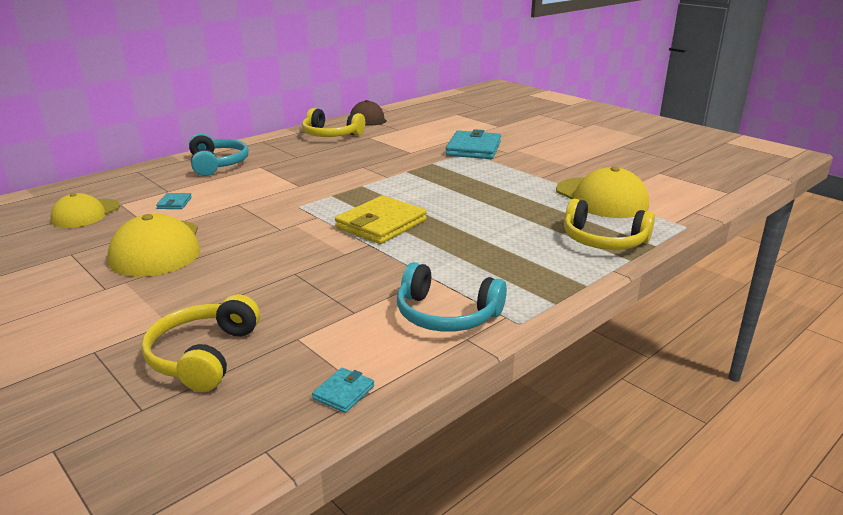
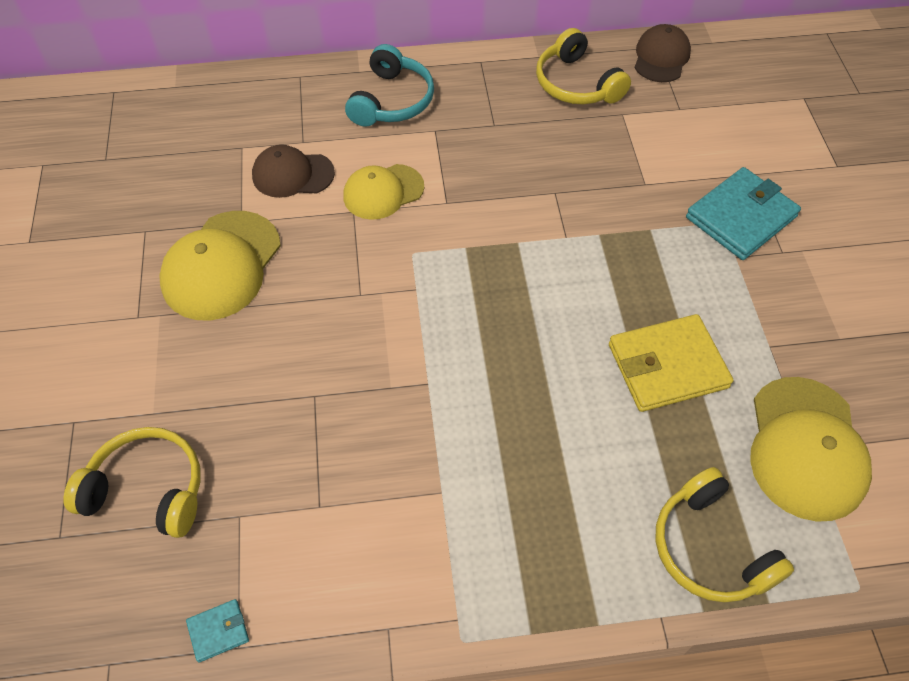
camera: 35 degrees right, 30 degrees up
(86, 214) = (199, 152): yellow cap -> yellow cap (383, 192)
(174, 203) = (292, 174): turquoise wallet -> brown cap
(203, 356) = (147, 489): yellow headphones -> yellow headphones turned 60 degrees clockwise
(381, 224) = (473, 347): yellow wallet -> yellow wallet (667, 366)
(446, 315) = (401, 574): turquoise headphones -> none

